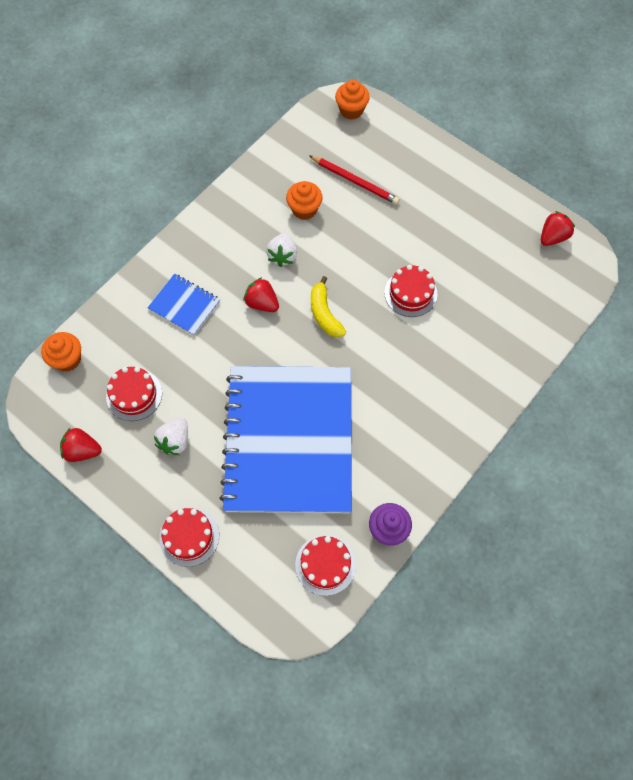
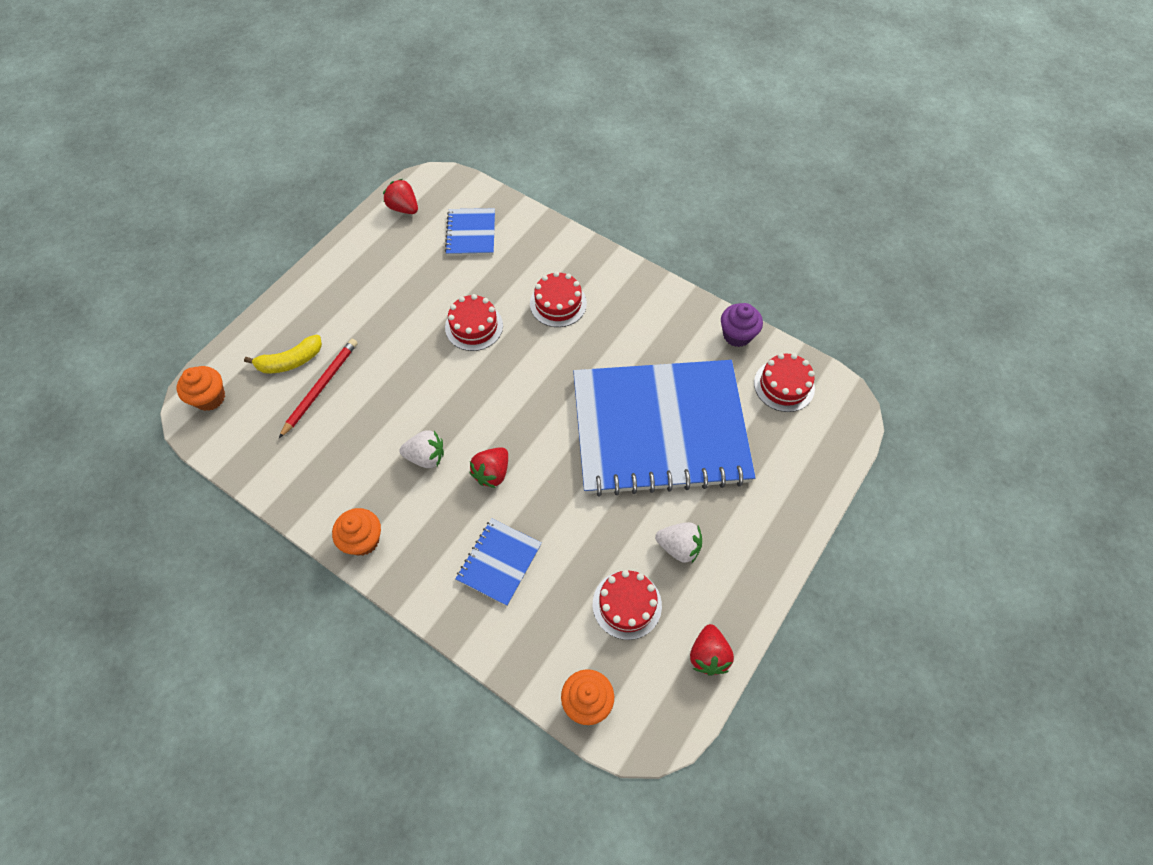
camera: 95 degrees left, 5 degrees down
(189, 536) = (785, 516): red cake -> red cake (558, 303)
(304, 209) = (359, 439): orange cupcake -> orange cupcake (363, 540)
(324, 314) = (503, 406): yellow banana -> yellow banana (290, 361)
(521, 293) = (471, 233): none -> blue notebook

